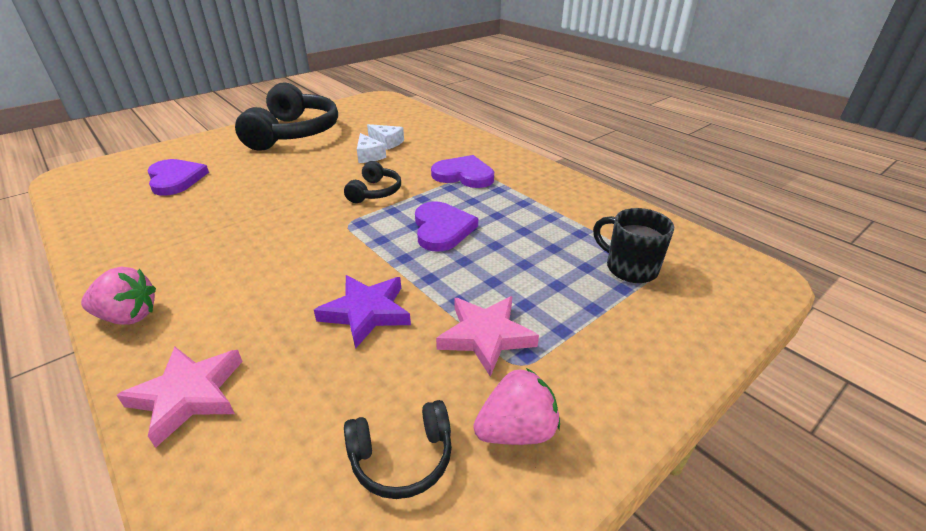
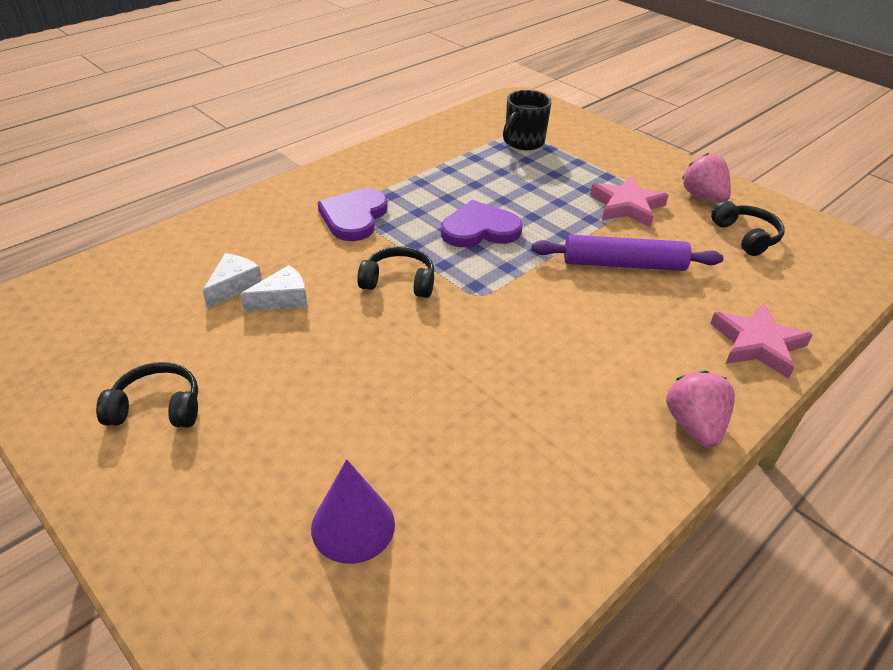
camera: 95 degrees left, 5 degrees up
(175, 179) = (353, 526): purple heart -> purple cone
(293, 133) = (157, 408): black headphones -> black headphones, size x0.47
(366, 312) = (623, 264): purple star -> purple rolling pin

